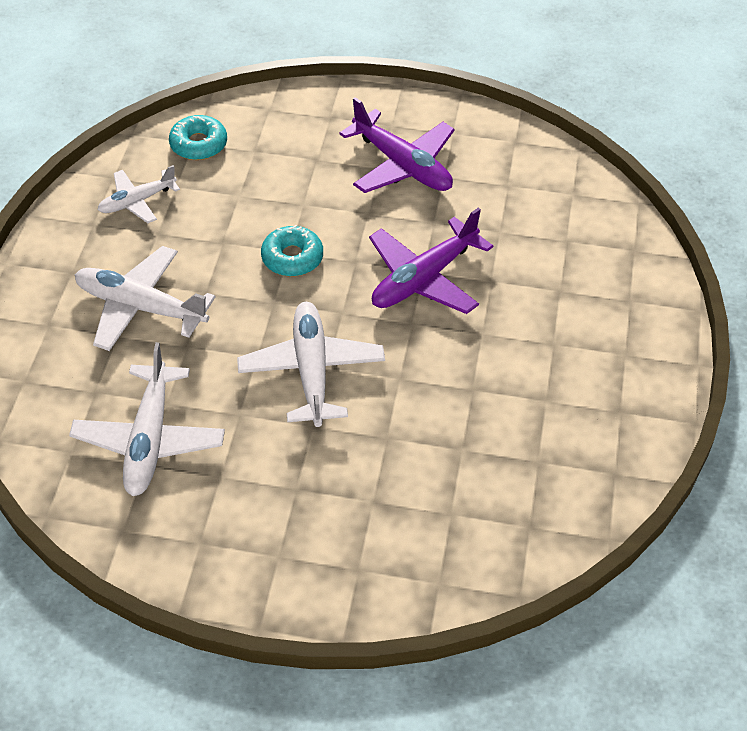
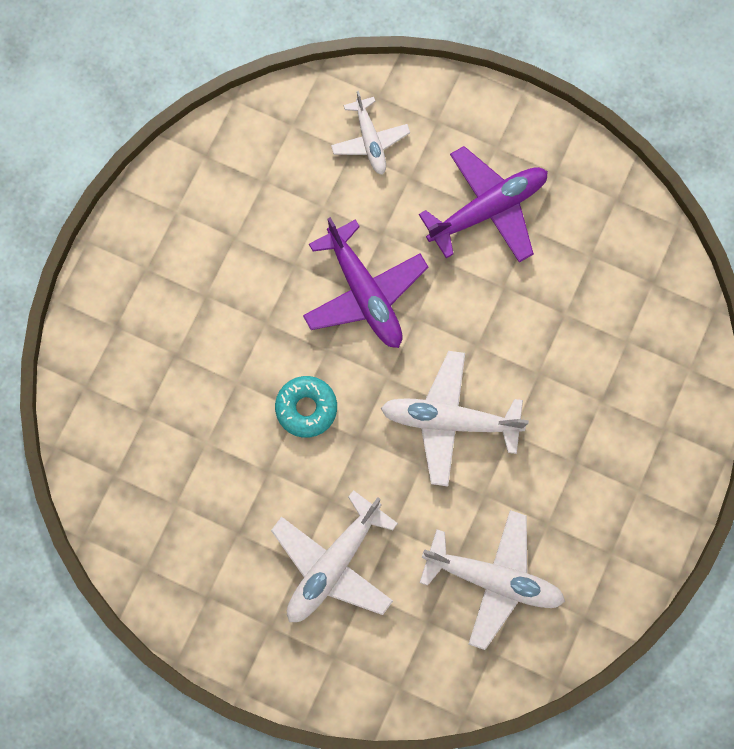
camera: 75 degrees left, 25 degrees up
(137, 201) = (187, 547): white plane -> white plane (370, 141)
(198, 144) = (119, 470): turquoise donut -> none
(402, 165) = (208, 273): purple plane -> purple plane (488, 209)

